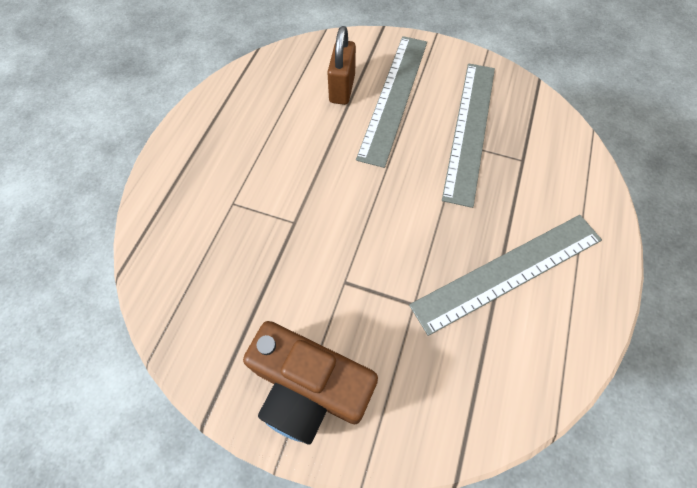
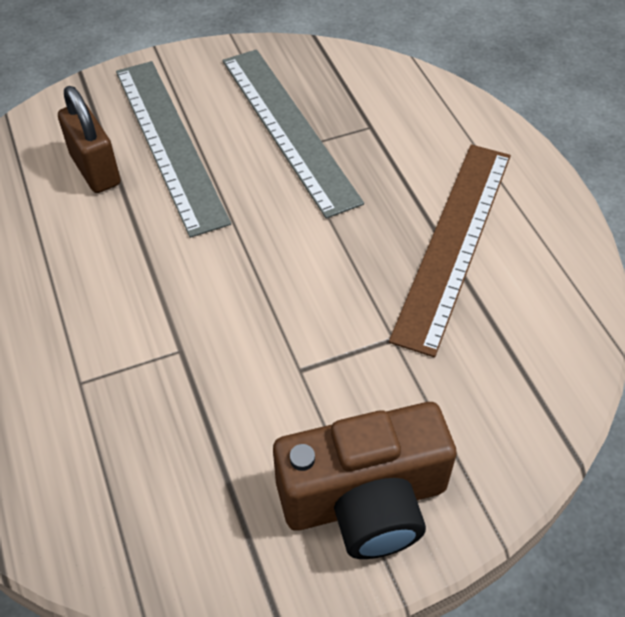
camera: 40 degrees left, 10 degrees down
(508, 271) = (453, 242): grey ruler -> brown ruler

